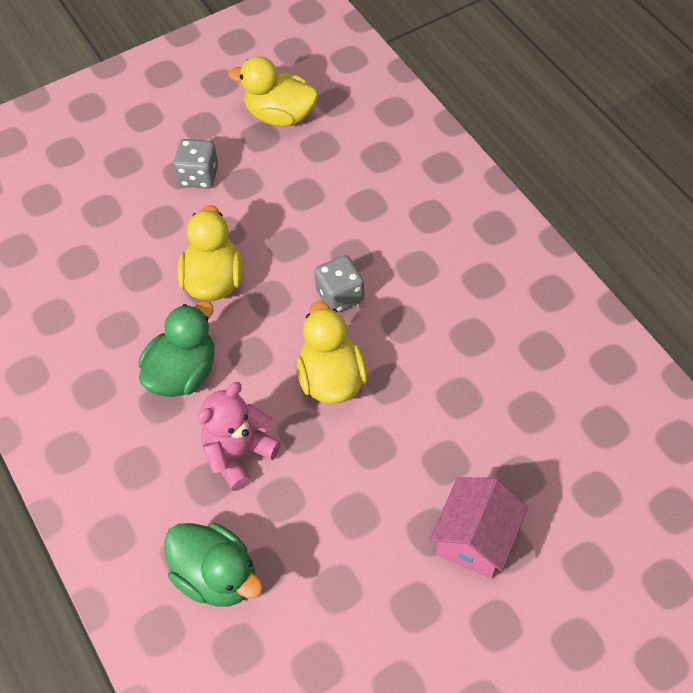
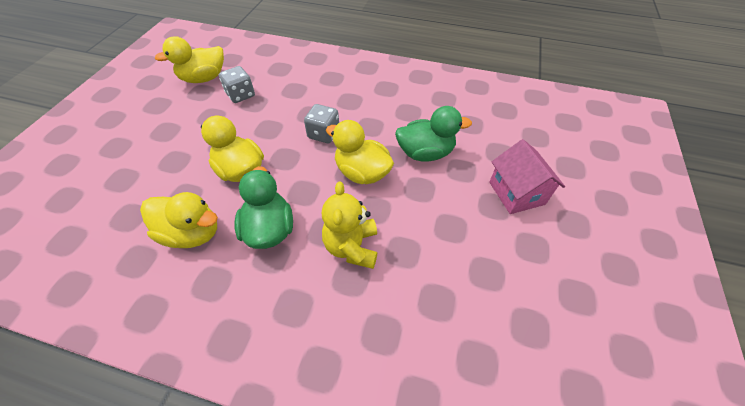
camera: 45 degrees left, 5 degrees down
(116, 323) = (192, 233): none -> yellow duck
(198, 176) = (178, 127): grey dice -> grey dice (240, 95)
(217, 576) = (415, 328): green duck -> green duck (425, 153)
(239, 453) = (352, 247): pink teddy bear -> yellow teddy bear

